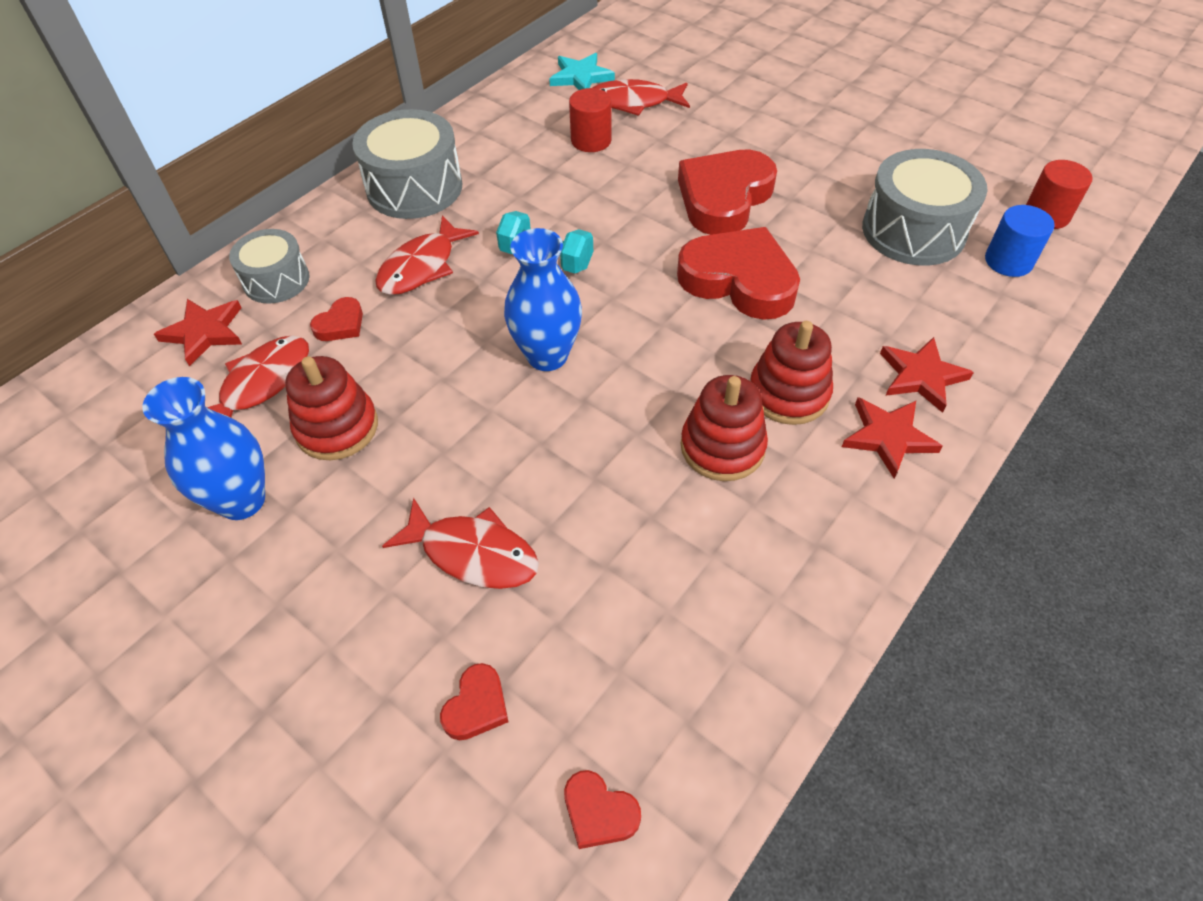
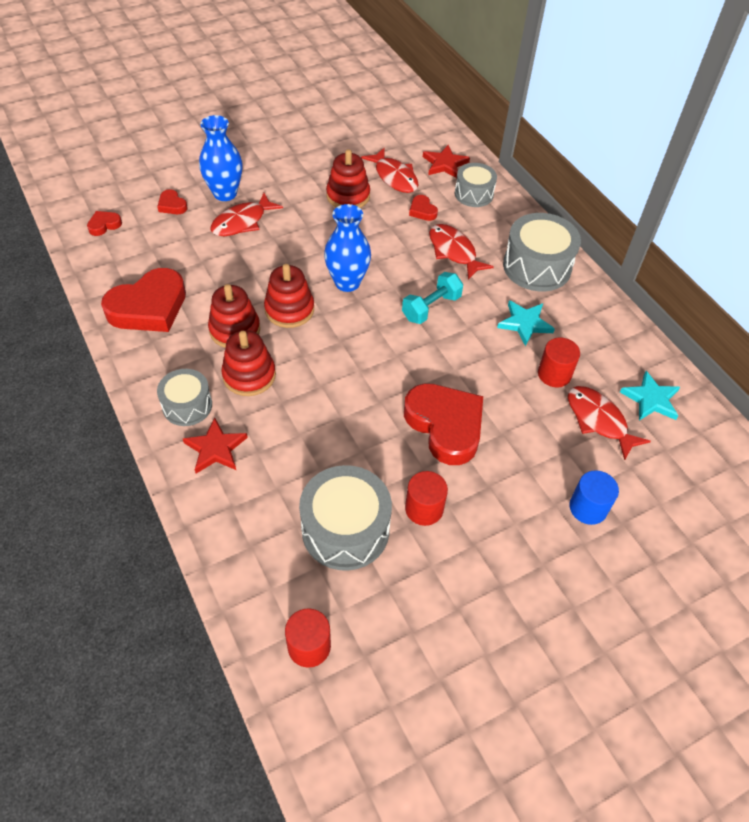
camera: 110 degrees right, 0 degrees up
(242, 500) = (324, 161): blue vase -> blue vase (225, 193)
(525, 176) = (525, 323): none -> turquoise star
(634, 102) = (598, 420): red fish -> red fish turned 60 degrees counterclockwise
(641, 399) = (289, 310): none -> red stacking toy
(739, 280) = (355, 395): red heart -> red heart (149, 307)
(838, 185) = (424, 509): none -> red cylinder
(888, 437) = (187, 405): red star -> grey drum
(1008, 261) = (277, 574): blue cylinder -> blue cylinder (588, 508)

